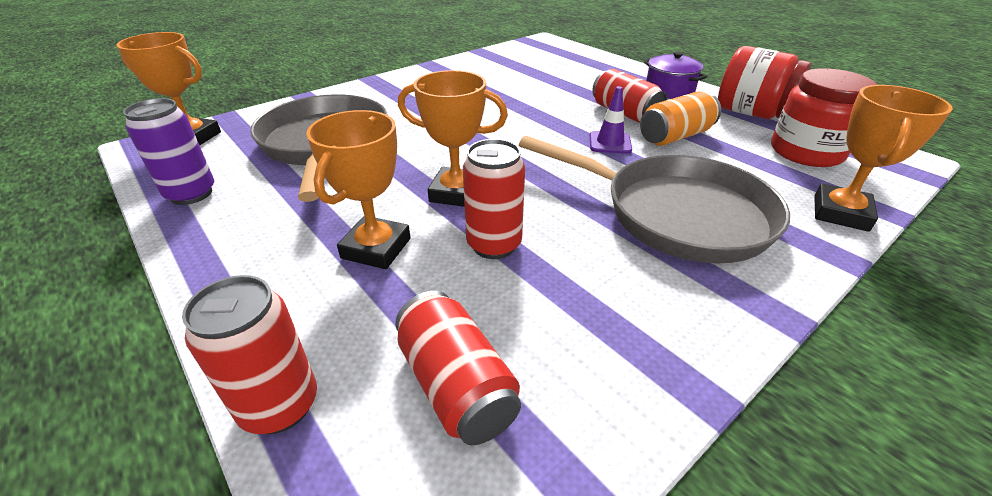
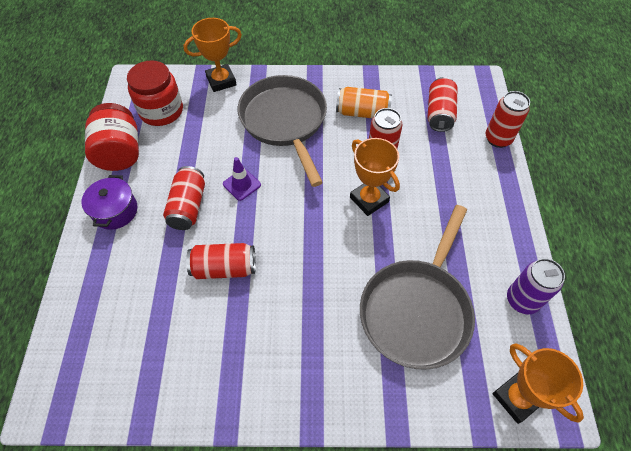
camera: 140 degrees left, 20 degrees up
(376, 248) = (434, 186): orange trophy -> none
(532, 101) = (224, 268): none -> red can
(675, 136) = (199, 164): orange can -> orange can (362, 112)

